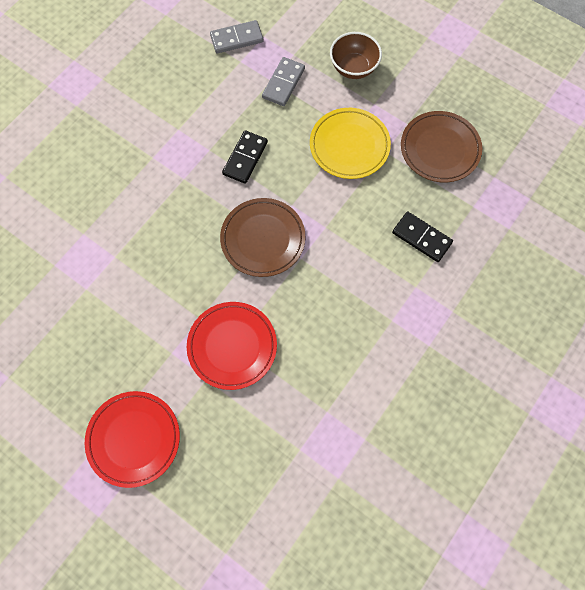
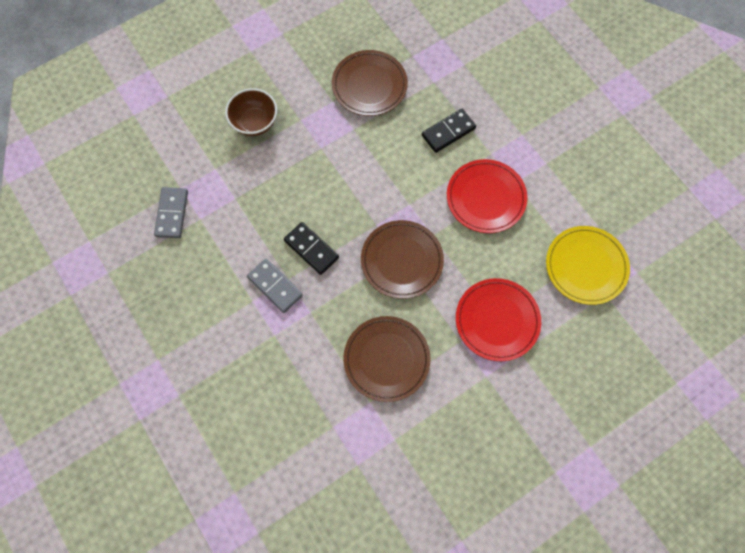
camera: 70 degrees left, 0 degrees up
(134, 439) = (557, 433): red plate -> red plate (485, 198)
(159, 257) = (386, 359): none -> brown plate
(283, 83) = (243, 188): grey domino -> grey domino (275, 286)
(349, 146) = (336, 156): yellow plate -> yellow plate (585, 266)

